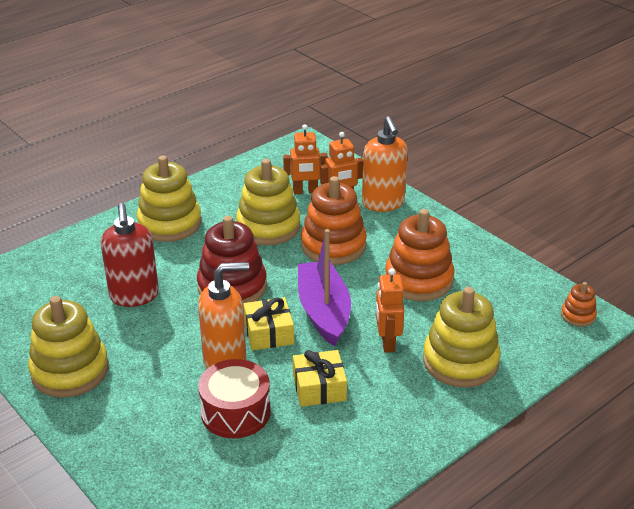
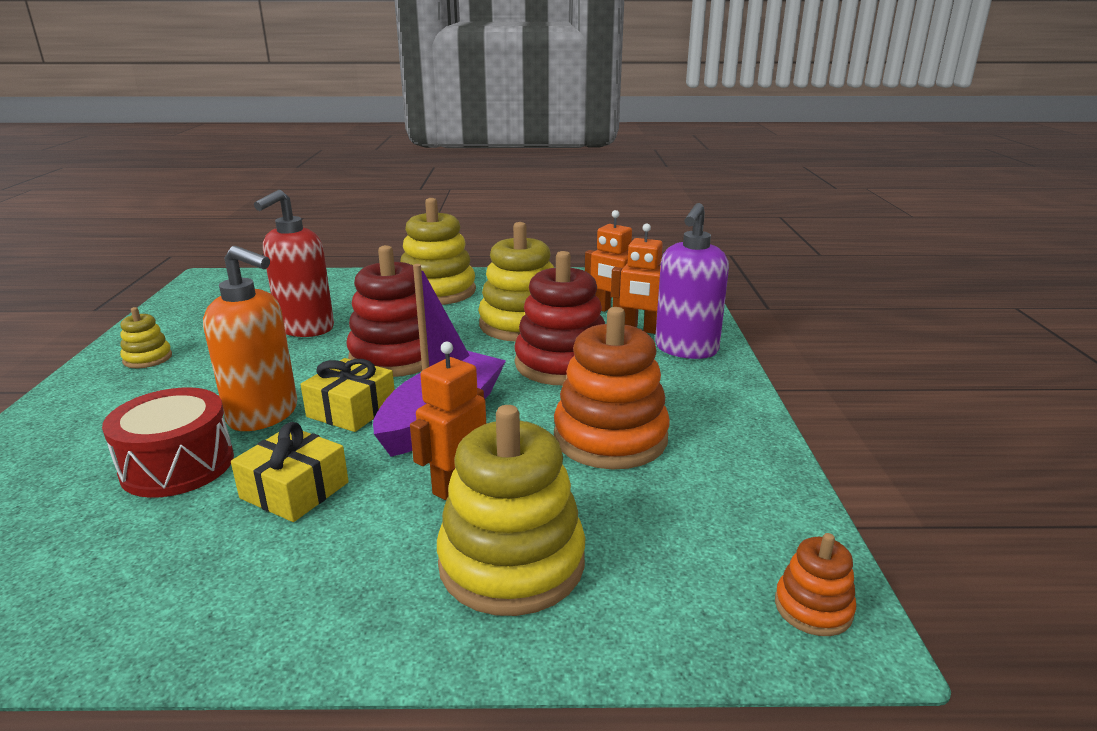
camera: 40 degrees right, 10 degrees down
(70, 371) = (148, 358): yellow stacking toy -> yellow stacking toy, size x0.48
(333, 245) = (562, 364): orange stacking toy -> red stacking toy
(383, 203) = (686, 349): orange soap dispenser -> purple soap dispenser

